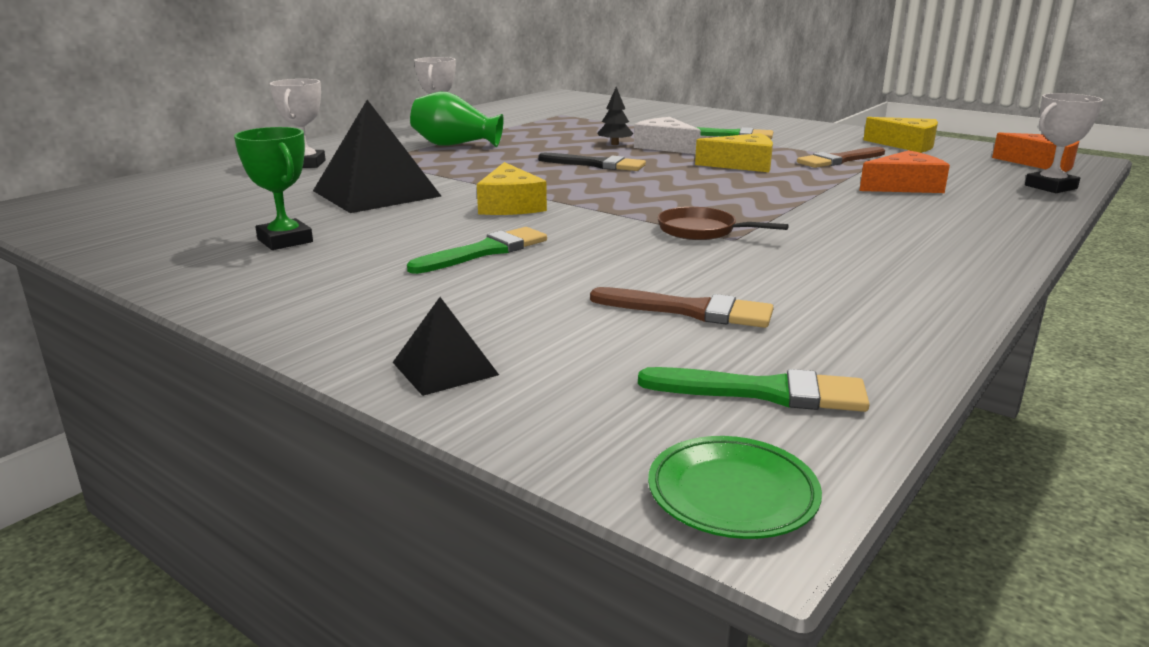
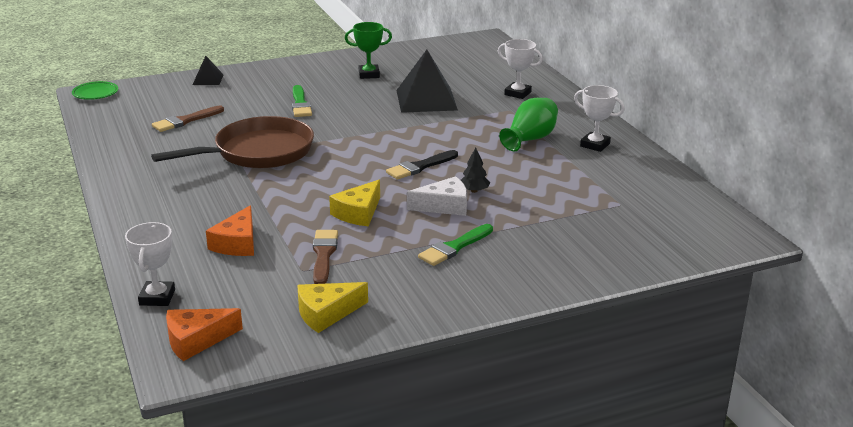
camera: 120 degrees right, 5 degrees up
(510, 205) = (361, 123): yellow cheese -> none
(702, 231) = (258, 152): brown pan -> brown pan, size x2.22
(764, 392) = (122, 112): green brush -> none

